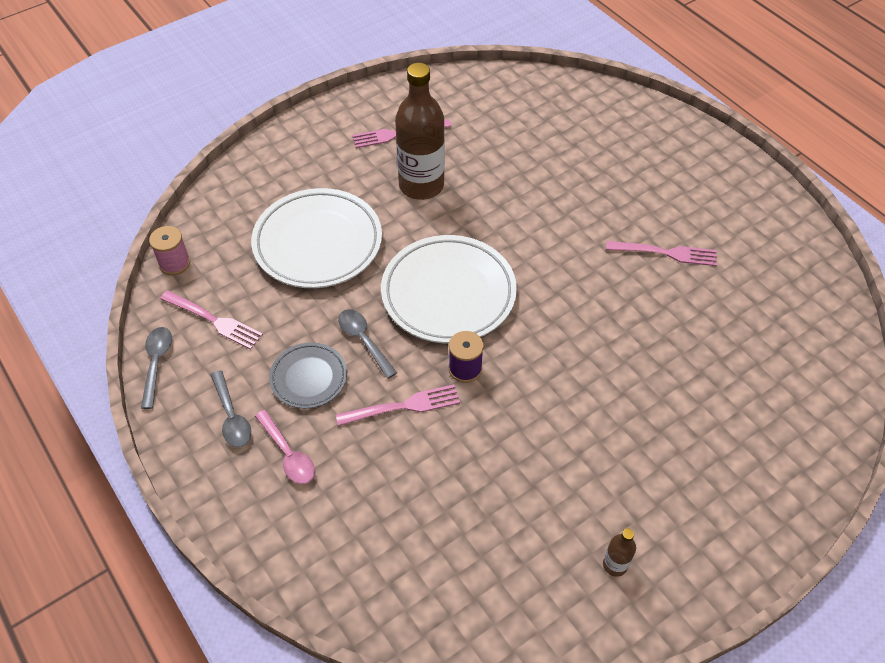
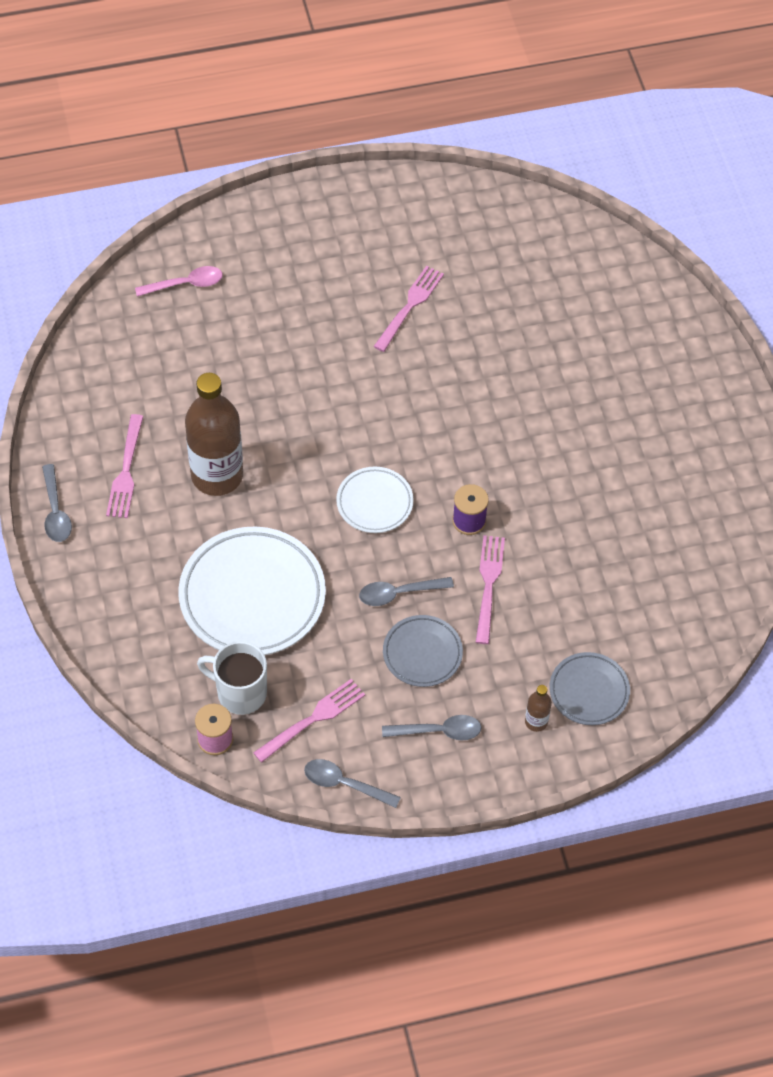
camera: 70 degrees left, 5 degrees up
(223, 265) = (240, 693): none -> white mug
(288, 454) = (500, 694): pink spoon -> pink spoon (185, 284)
(319, 531) = (589, 691): none -> grey plate
(343, 109) = (55, 511): none -> grey spoon
(448, 293) = (374, 502): white plate -> white plate, size x0.54
(615, 565) = (703, 486): brown bottle -> brown bottle (536, 721)

